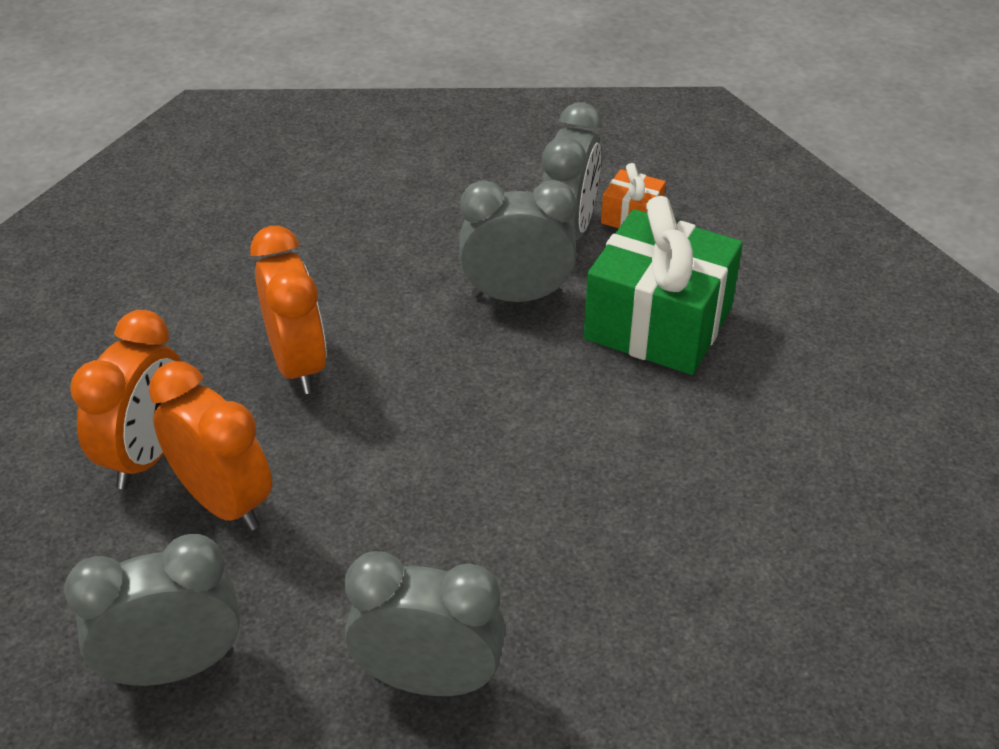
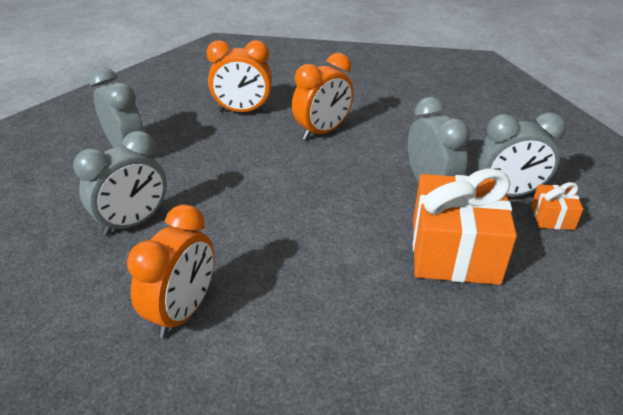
camera: 70 degrees right, 5 degrees down
(224, 502) = (223, 137): orange clock -> orange clock (183, 311)
(428, 680) = (133, 222): grey clock -> grey clock turned 60 degrees clockwise
(658, 323) = (454, 251): green gift -> orange gift

